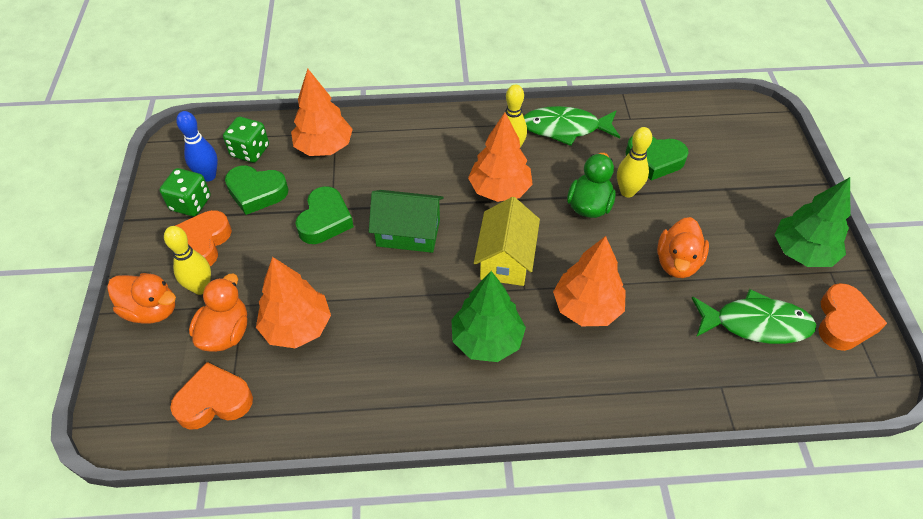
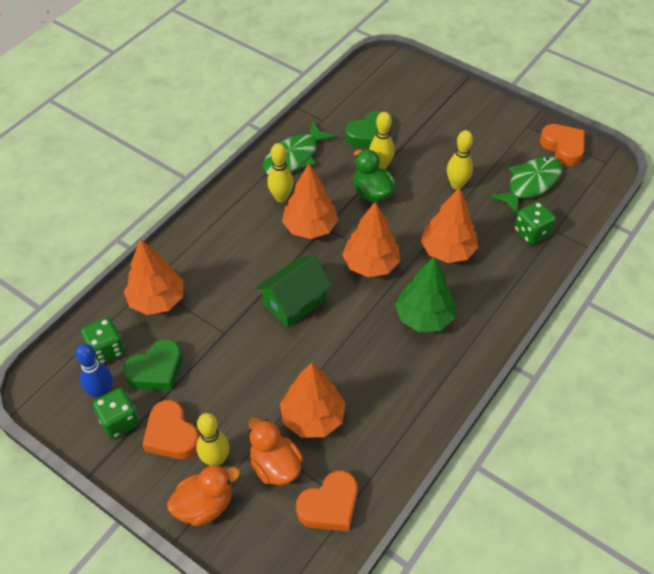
camera: 50 degrees left, 0 degrees up
(214, 401) = (329, 505): orange heart -> orange heart turned 150 degrees counterclockwise
(325, 220) = (231, 343): green heart -> none
(505, 259) = (371, 264): yellow house -> orange tree
(677, 262) = (457, 185): orange duck -> yellow bowling pin
(692, 365) = (531, 232): none -> green dice
(802, 252) = (504, 126): green tree -> none

